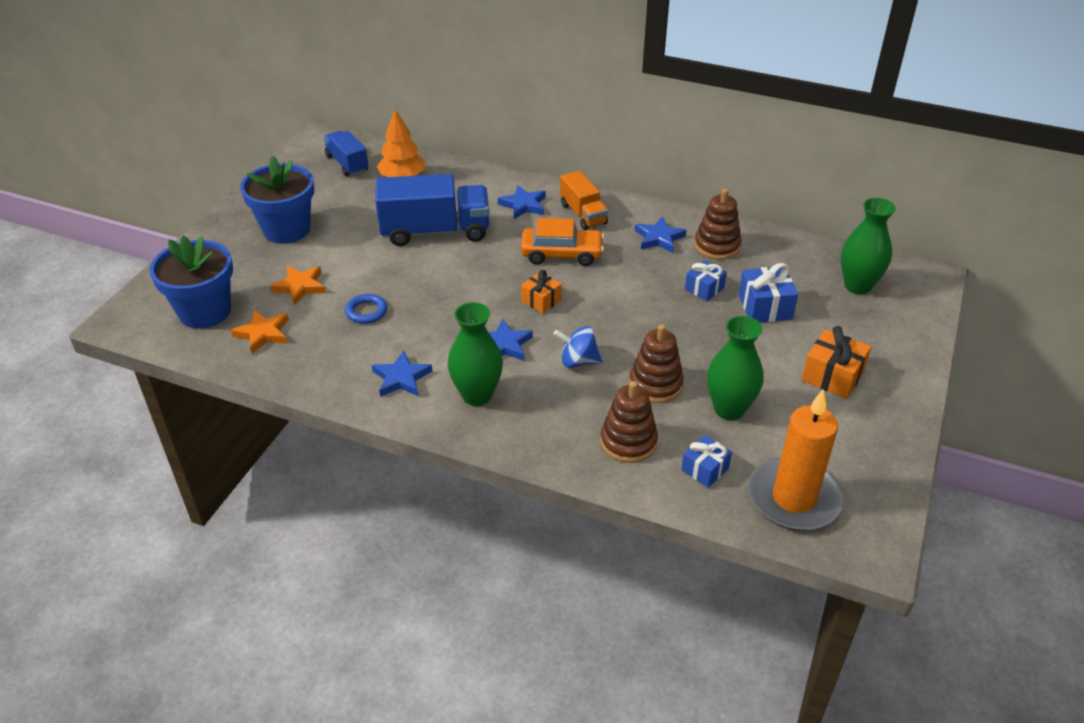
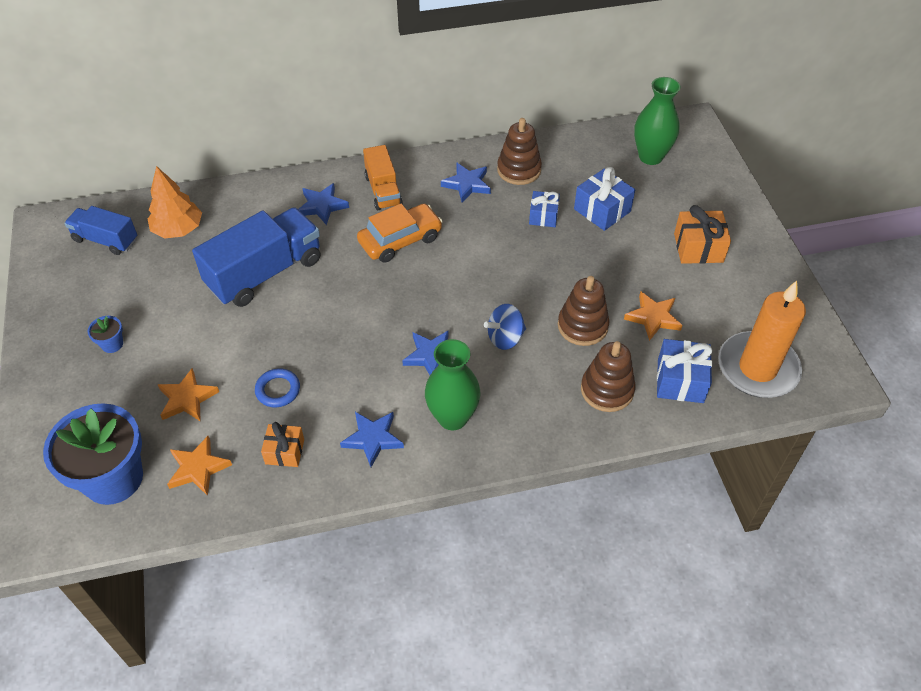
camera: 35 degrees left, 10 degrees up
(286, 230) = (112, 344): blue flower pot -> blue flower pot, size x0.41
(541, 301) = (424, 296): orange gift -> orange gift (285, 451)
(583, 214) = (383, 190): orange truck -> orange truck turned 45 degrees clockwise
(705, 469) = (680, 381): blue gift -> blue gift, size x1.51
(729, 409) = (653, 318): green vase -> orange star

